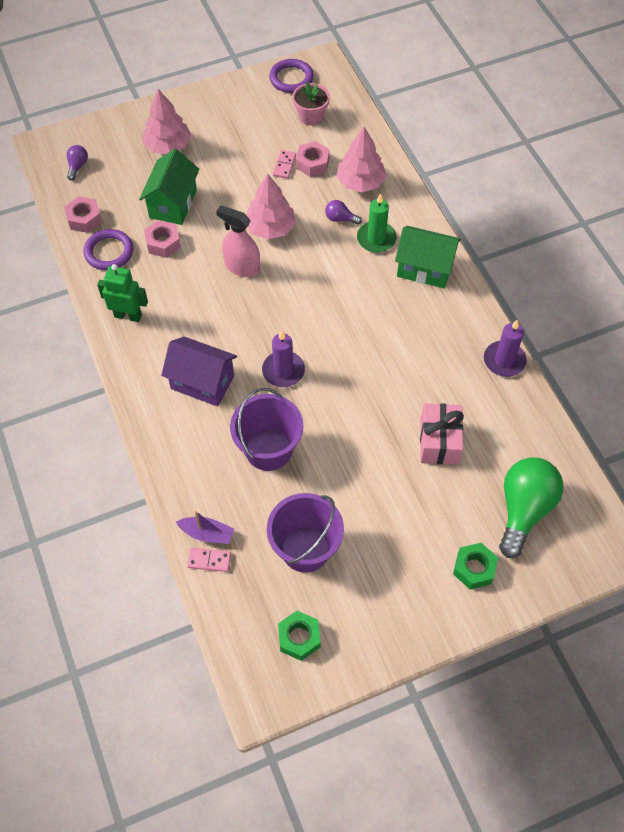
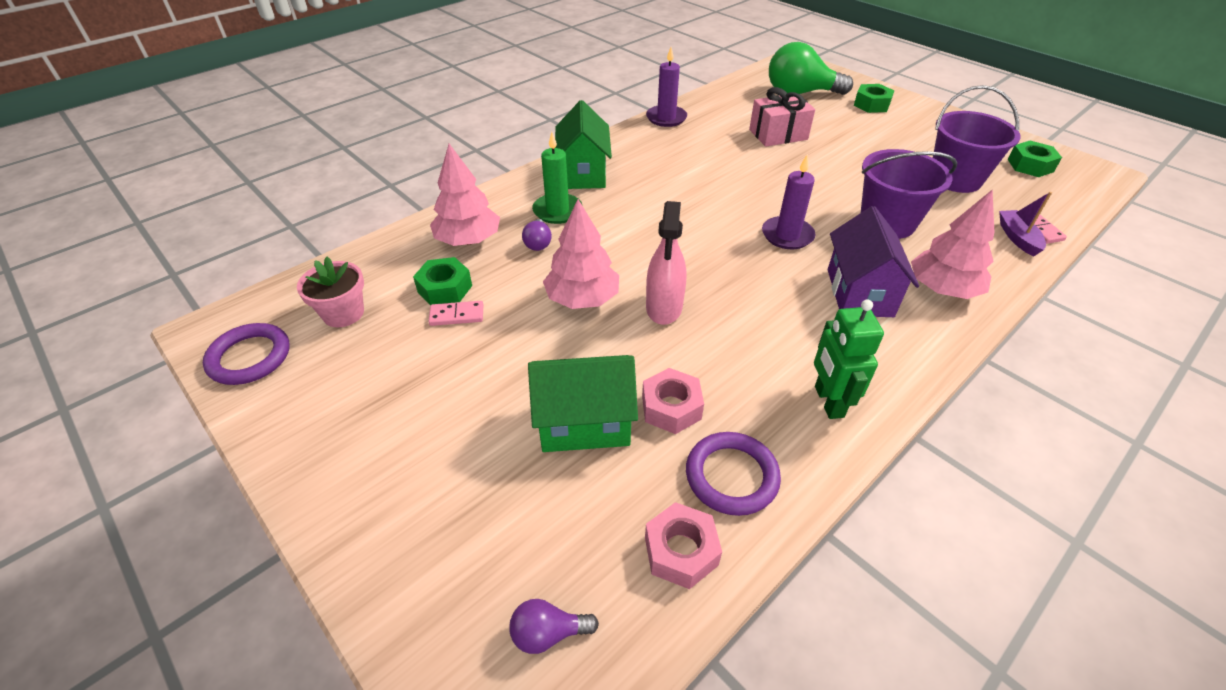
camera: 110 degrees left, 15 degrees down
(168, 146) = (447, 480): pink tree -> pink tree (942, 289)
(312, 163) = (445, 289): pink nut -> green nut

